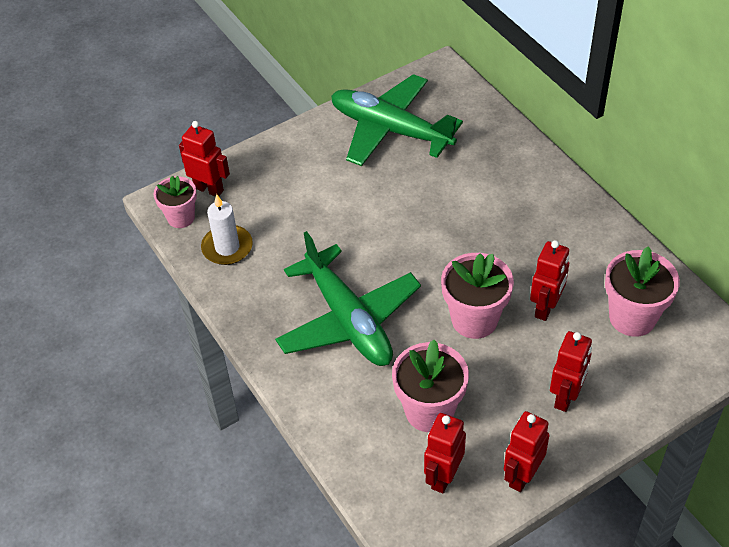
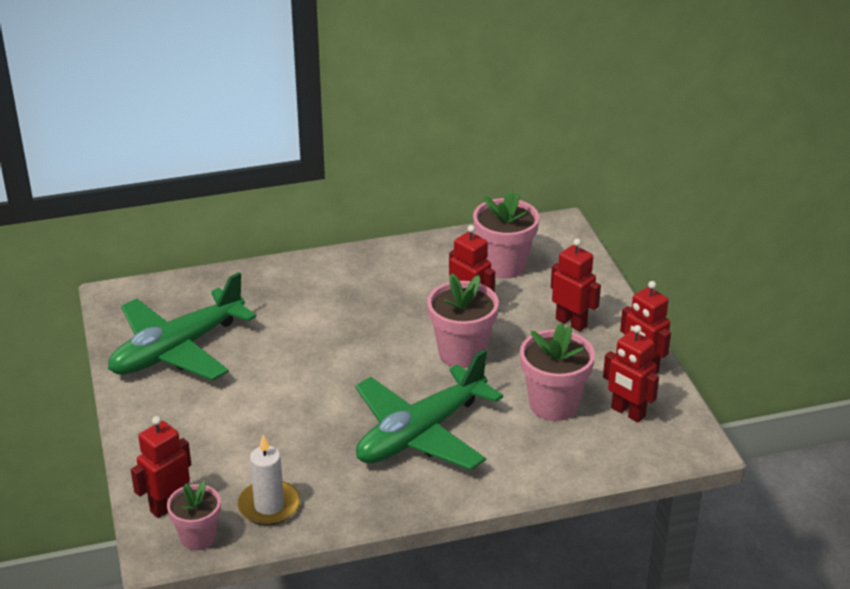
camera: 75 degrees left, 15 degrees down
(348, 320) = (420, 434): green plane -> green plane turned 150 degrees clockwise

